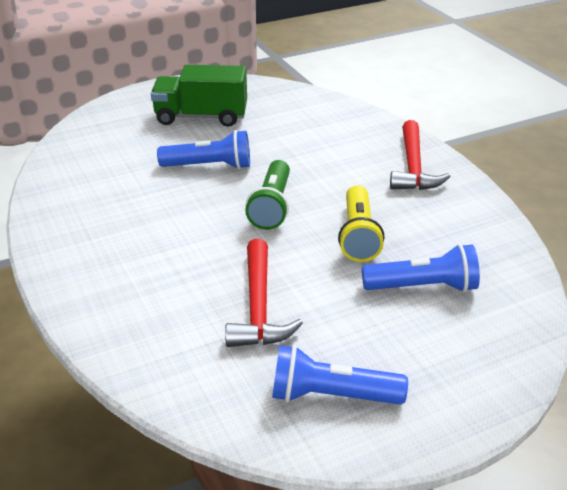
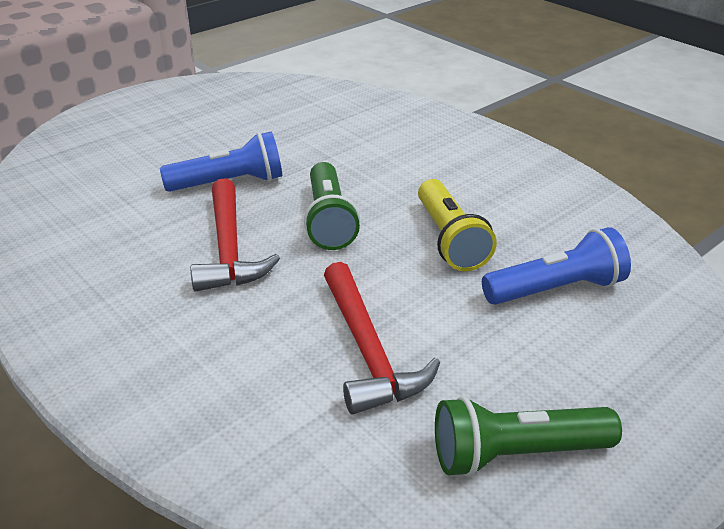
camera: 15 degrees left, 0 degrees up
(201, 117) = (195, 126): green truck -> none
(331, 396) = (516, 454): blue flashlight -> green flashlight
(413, 167) = (473, 151): red hammer -> red hammer (229, 248)

